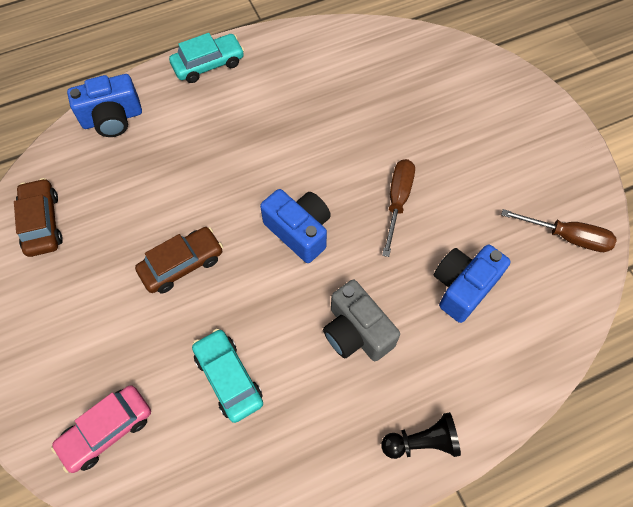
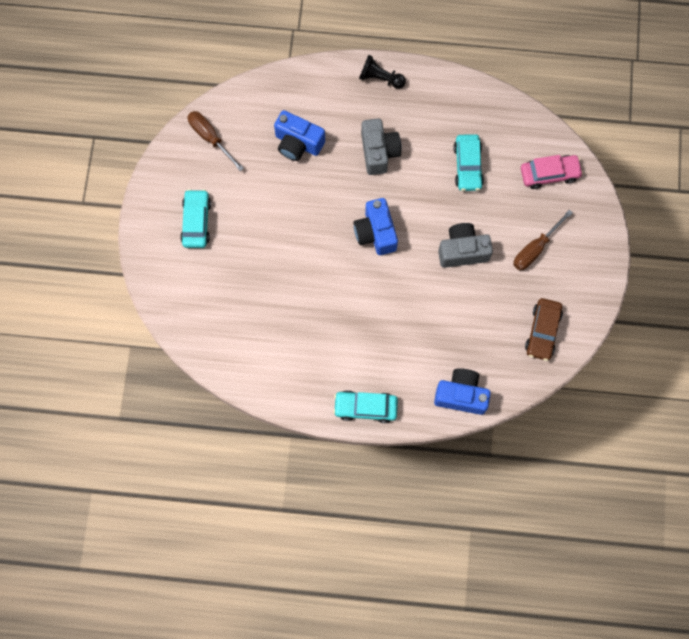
camera: 150 degrees left, 10 degrees up
(182, 264) = (462, 251): brown car -> grey camera
(397, 201) = (299, 219): brown screwdriver -> brown screwdriver (535, 249)
(463, 287) = (298, 143): blue camera -> blue camera turned 45 degrees clockwise
(503, 142) = (196, 222): none -> turquoise car

